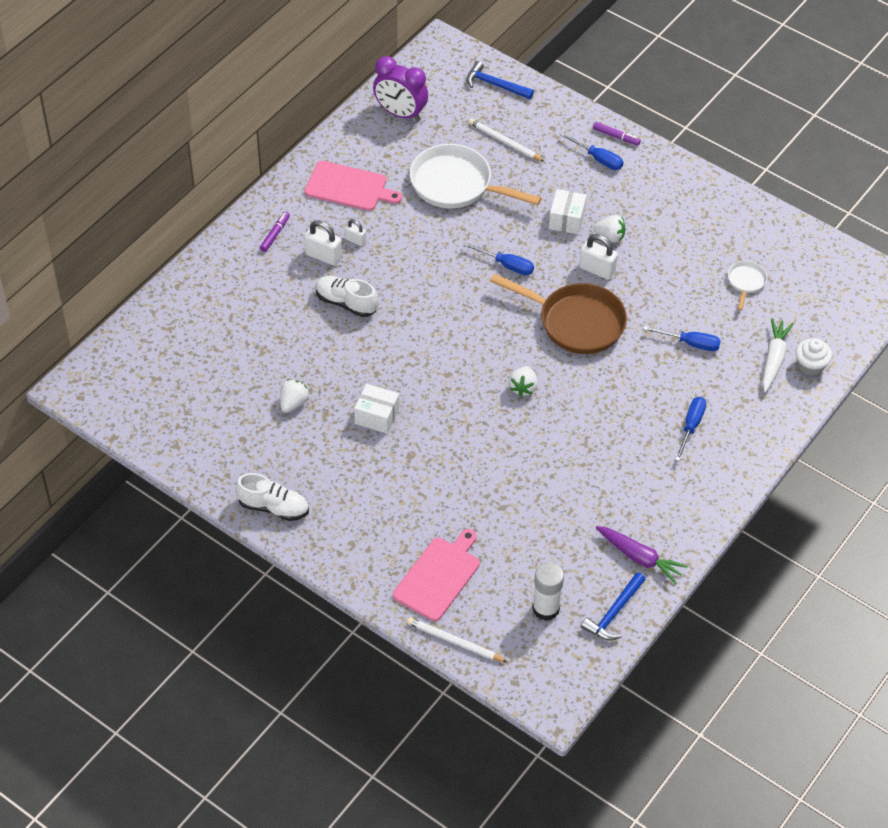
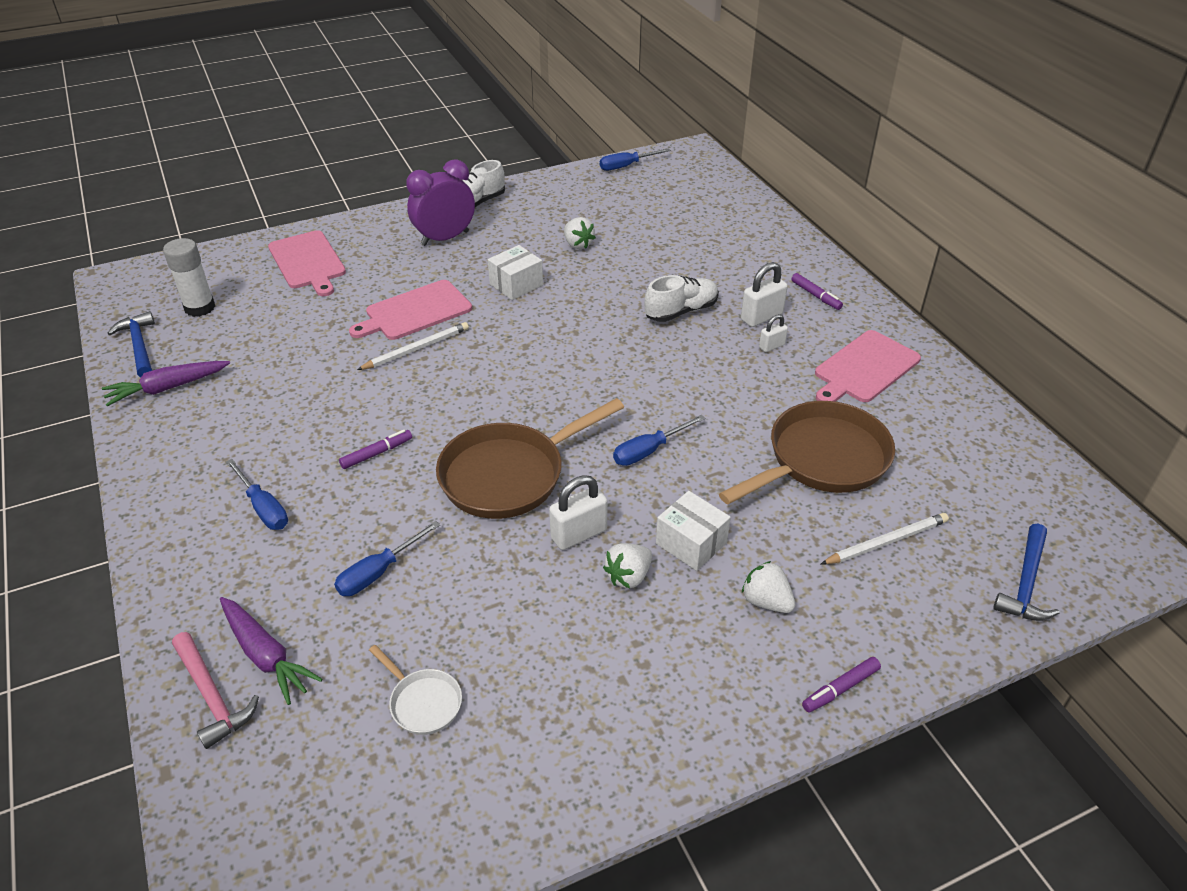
camera: 120 degrees right, 10 degrees down
(400, 113) = (990, 457): purple clock -> purple clock (445, 238)
(453, 462) = (415, 311): none -> pink cutting board
(454, 642) = (239, 249): white pencil -> white pencil (416, 349)
(456, 184) = (822, 459): white pan -> brown pan
(495, 85) = (1025, 583): blue hammer -> blue hammer turned 150 degrees clockwise
(523, 388) = (456, 392): white strawberry -> white strawberry (766, 601)
(598, 159) = (798, 638): blue screwdriver -> blue screwdriver (626, 166)
(608, 397) = (377, 453): none -> purple marker
(774, 359) = (266, 655): white carrot -> purple carrot
(810, 366) = (212, 696): white cupcake -> pink hammer

